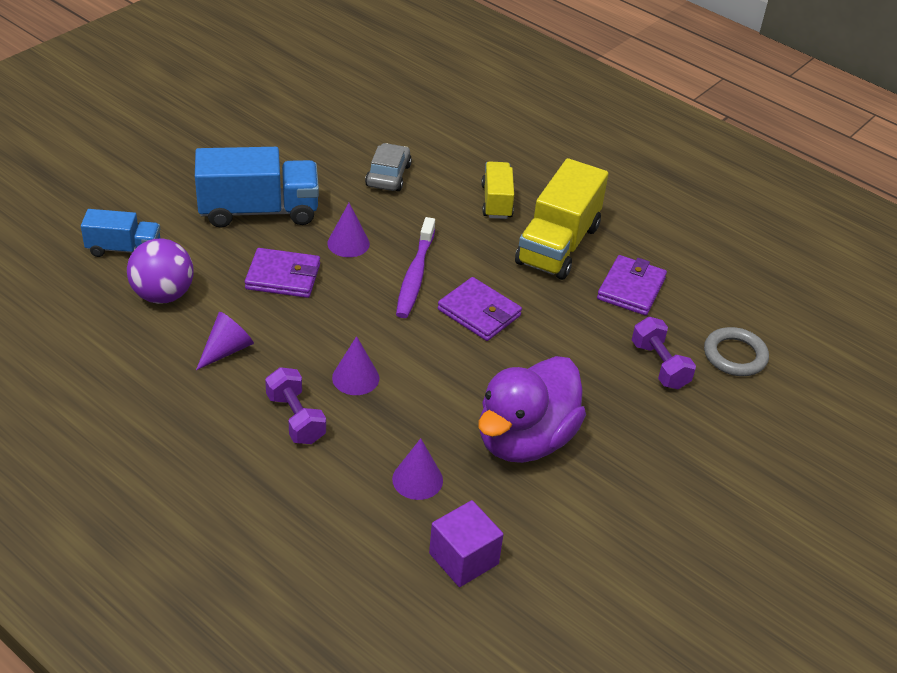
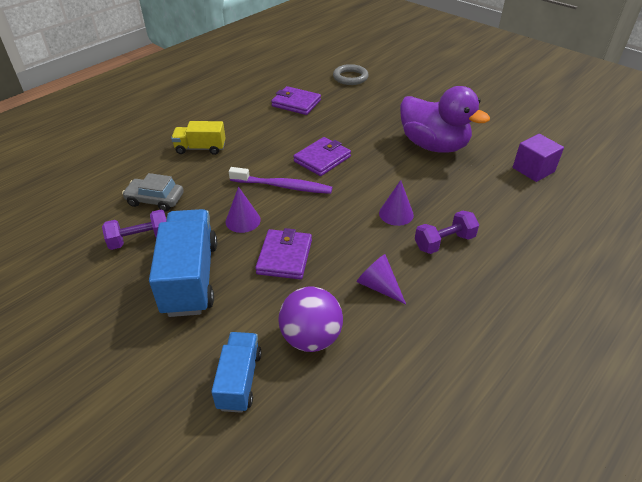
camera: 85 degrees left, 0 degrees up
(417, 479) = (480, 186): purple cone -> none
(558, 245) = (252, 126): yellow truck -> none
(659, 365) = (362, 99): purple dumbbell -> purple dumbbell (140, 240)

